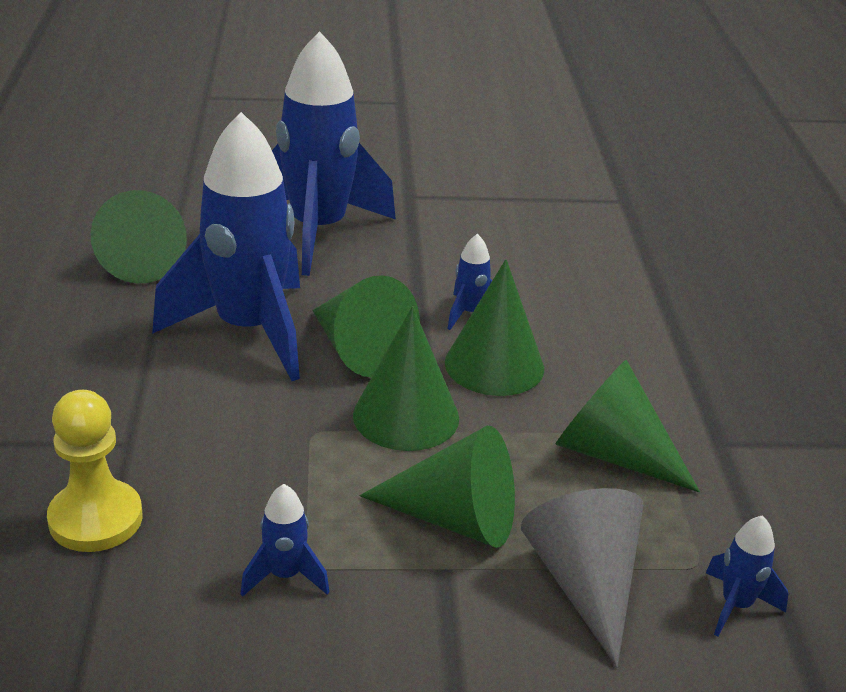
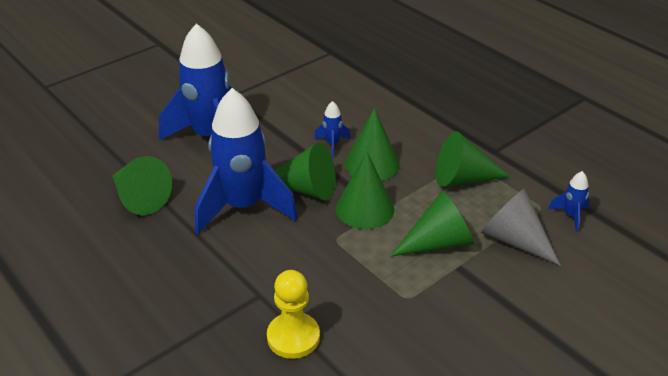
camera: 35 degrees left, 5 degrees up
(285, 575) = (404, 309): blue rocket -> none

